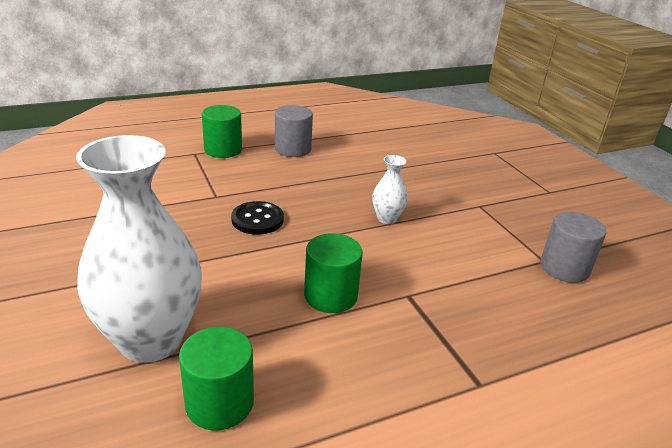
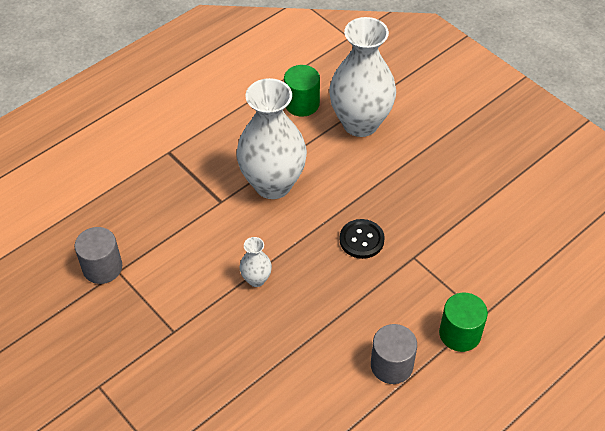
camera: 165 degrees right, 20 degrees up
(330, 296) = (273, 184): green cylinder -> white vase

